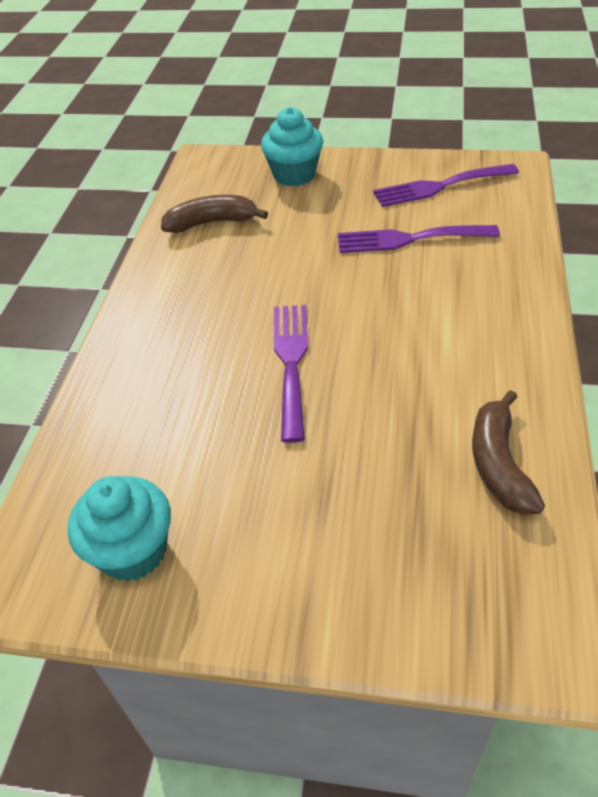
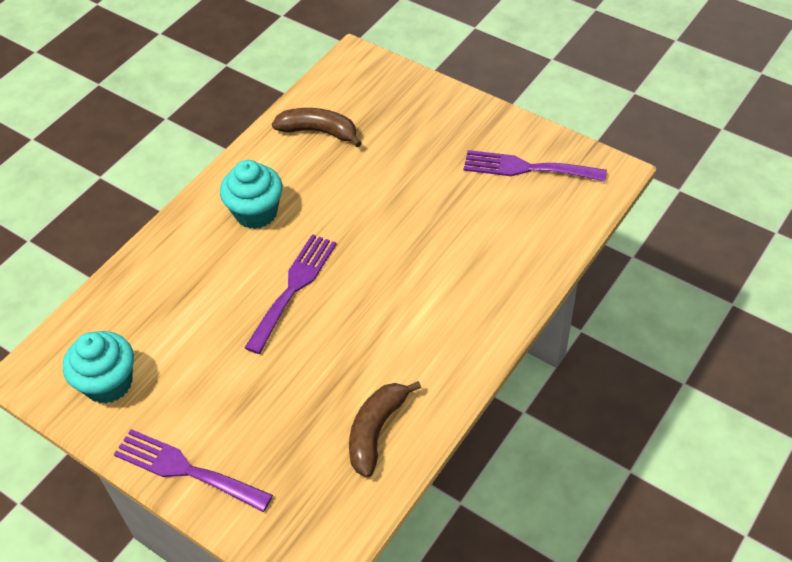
camera: 25 degrees right, 5 degrees up
(294, 175) = (416, 106): turquoise cupcake -> turquoise cupcake (256, 212)
(408, 239) = (460, 212): purple fork -> purple fork (185, 469)

